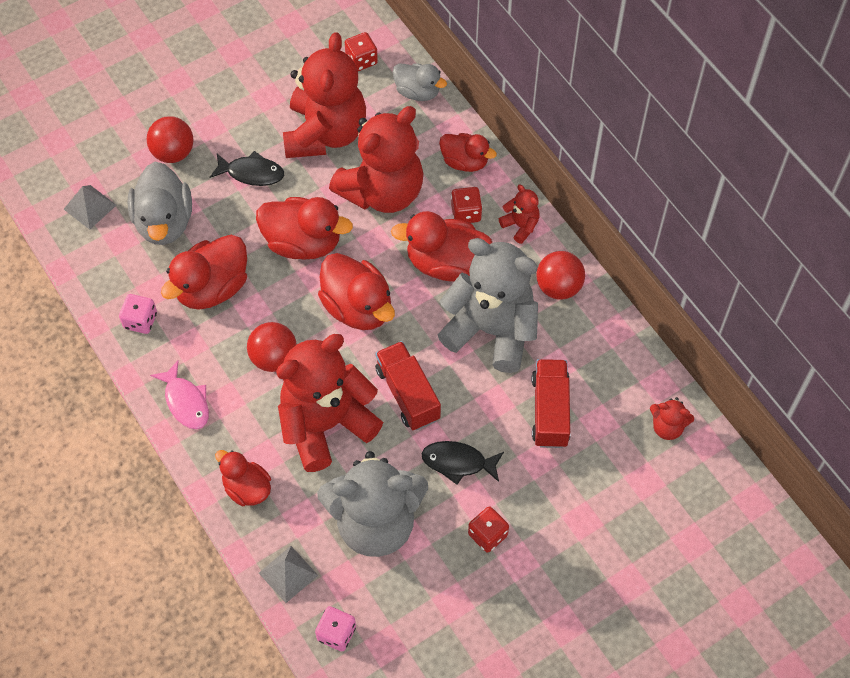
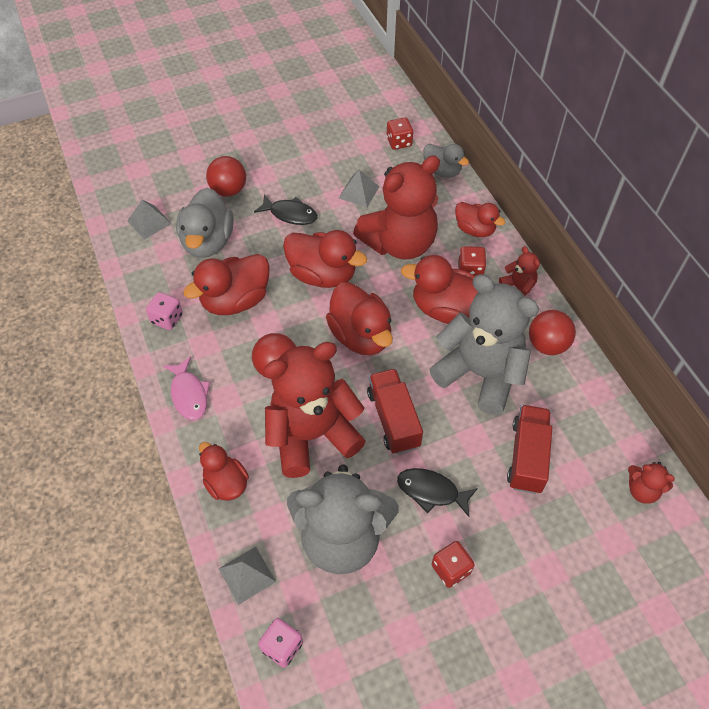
camera: 10 degrees right, 5 degrees down
(325, 133) = (358, 192): red teddy bear -> grey pyramid

